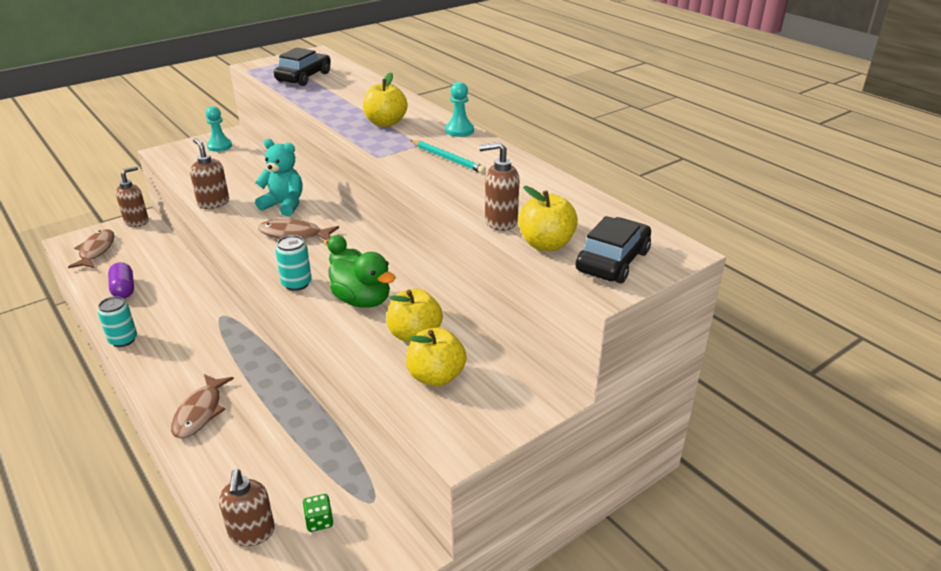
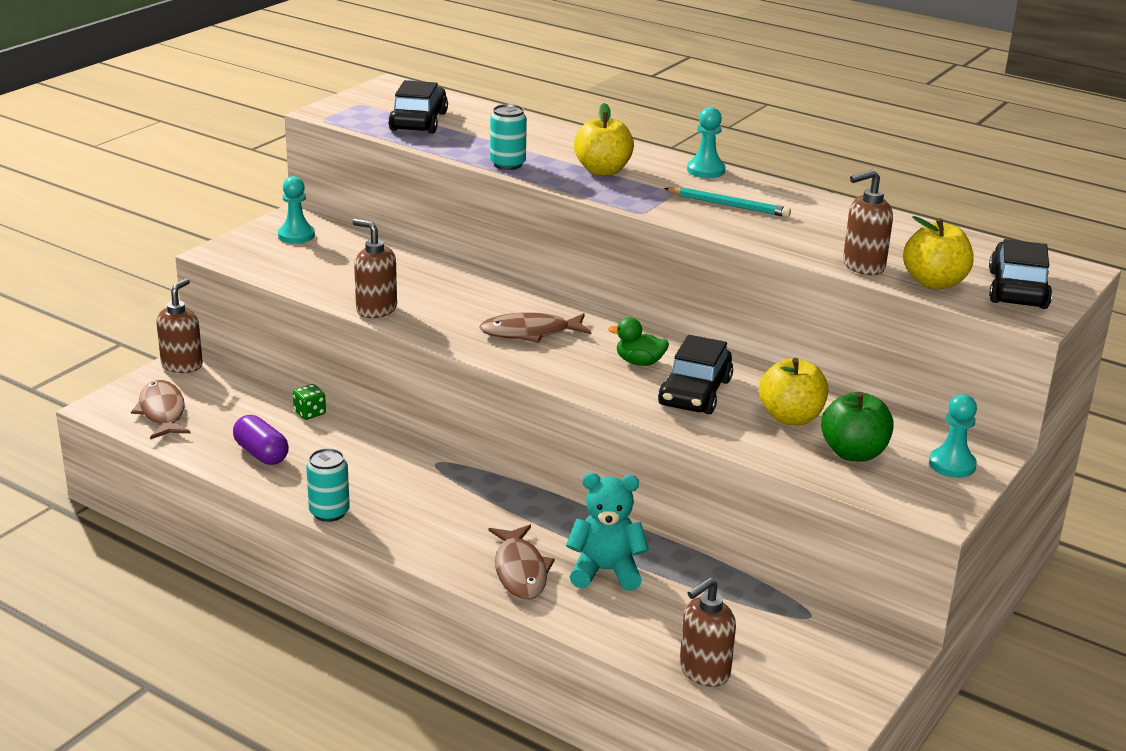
camera: 20 degrees left, 5 degrees down
(252, 533) = (704, 672): brown soap dispenser -> brown soap dispenser turned 75 degrees clockwise
(284, 205) = (477, 299): turquoise teddy bear -> turquoise teddy bear (606, 571)
(296, 284) = (595, 387): turquoise can -> turquoise can (507, 164)
(319, 521) = (769, 645): green dice -> green dice (310, 413)
(362, 301) = (695, 393): green duck -> black car
(436, 376) = (853, 453): yellow apple -> green apple
(508, 404) = (952, 464): none -> turquoise pawn

